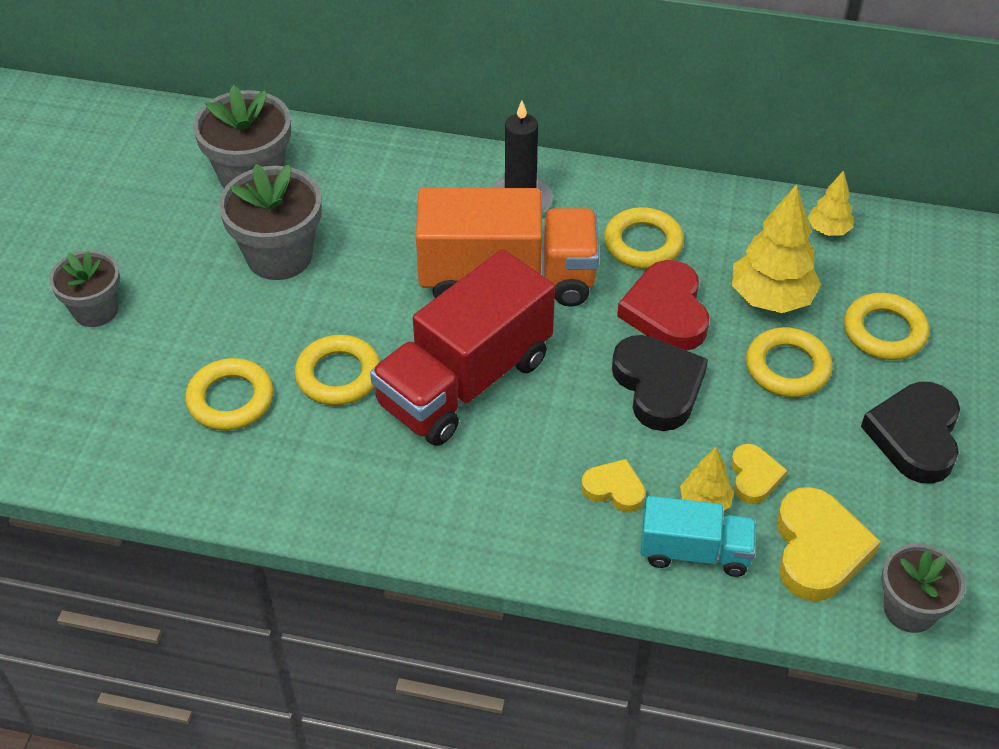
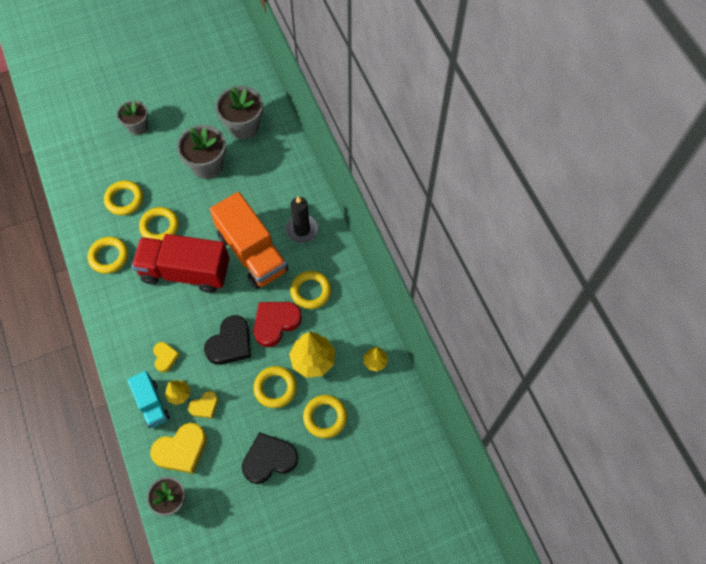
camera: 55 degrees right, 15 degrees up
(331, 477) = (109, 257): none -> yellow ring

